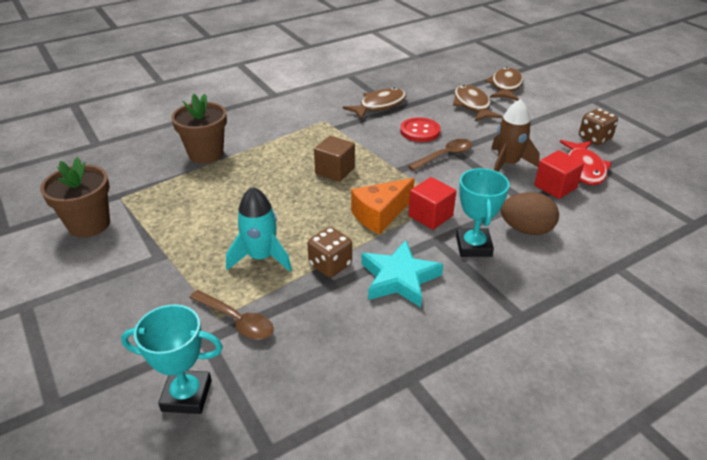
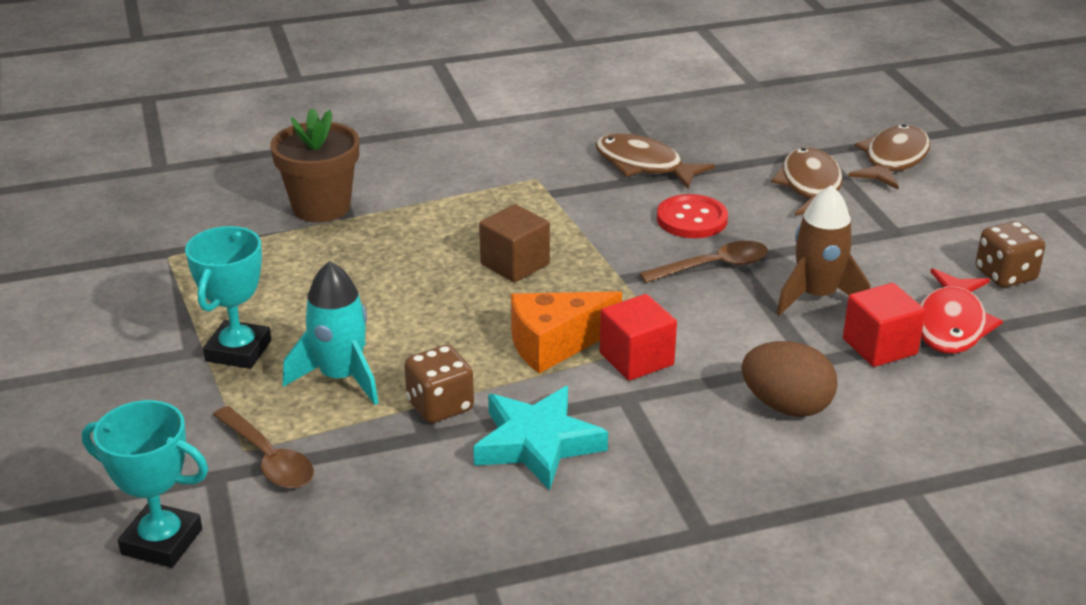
camera: 15 degrees right, 5 degrees down
(89, 224) = (110, 289): brown flower pot -> none
(379, 105) = (644, 165): brown fish -> brown fish turned 120 degrees counterclockwise
(473, 246) = (682, 417): turquoise trophy -> turquoise trophy (238, 351)

